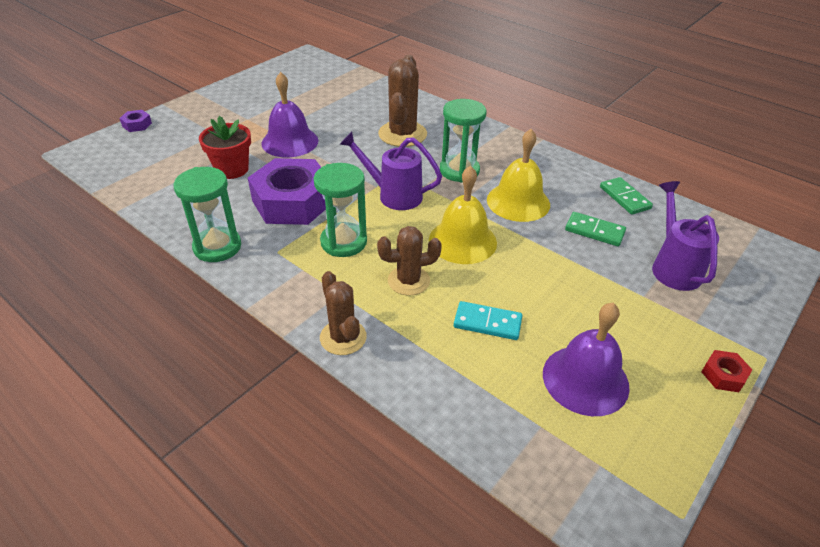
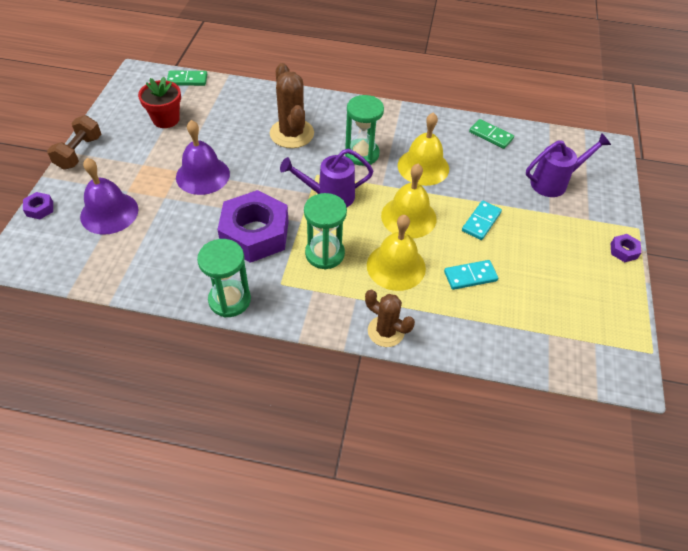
camera: 30 degrees left, 10 degrees up
(206, 96) = (79, 152): none -> brown dumbbell
(232, 169) = (176, 222): red flower pot -> red flower pot (166, 119)
(408, 281) = (396, 266): brown cactus -> yellow bell
(545, 274) = (481, 222): none -> turquoise domino
(585, 379) = (553, 290): purple bell -> purple bell (109, 213)
(594, 231) = (489, 172): green domino -> green domino (187, 80)
(673, 267) = (553, 182): purple watering can -> purple watering can turned 105 degrees clockwise
(723, 375) = (623, 251): red nut -> purple nut

